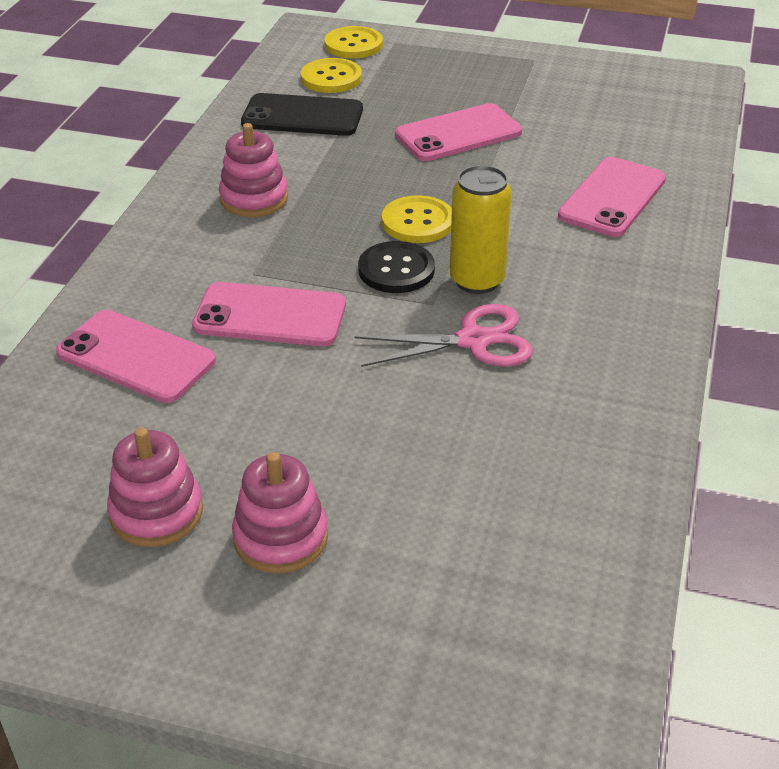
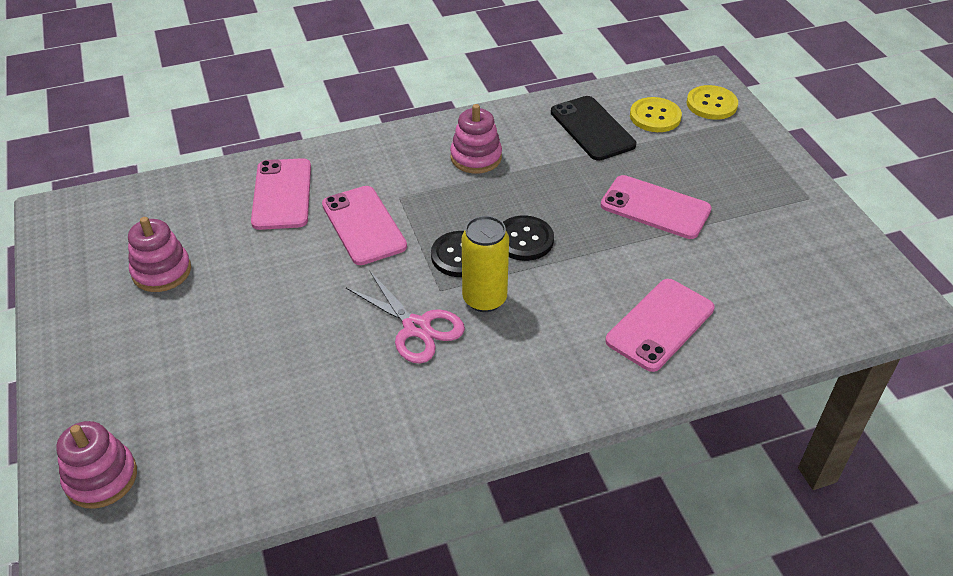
camera: 55 degrees right, 5 degrees up
(281, 537) = (173, 330): pink stacking toy -> pink stacking toy (101, 478)
(418, 222) = (524, 240): yellow button -> black button
(612, 198) = (660, 325): pink phone -> pink phone turned 45 degrees counterclockwise

